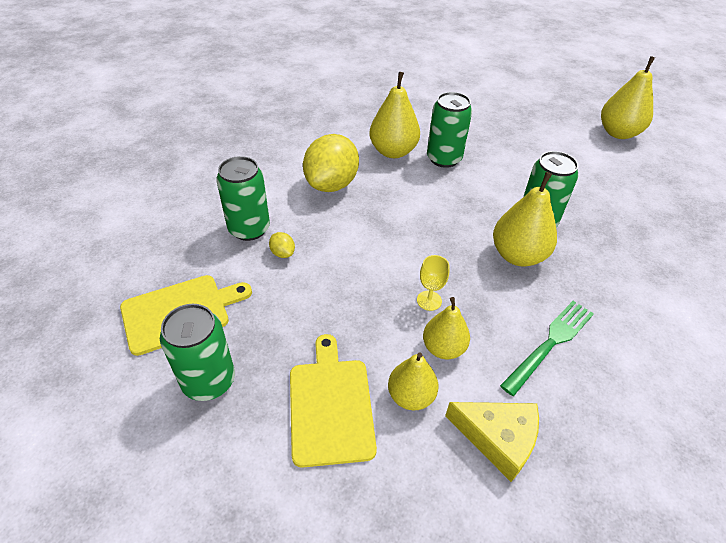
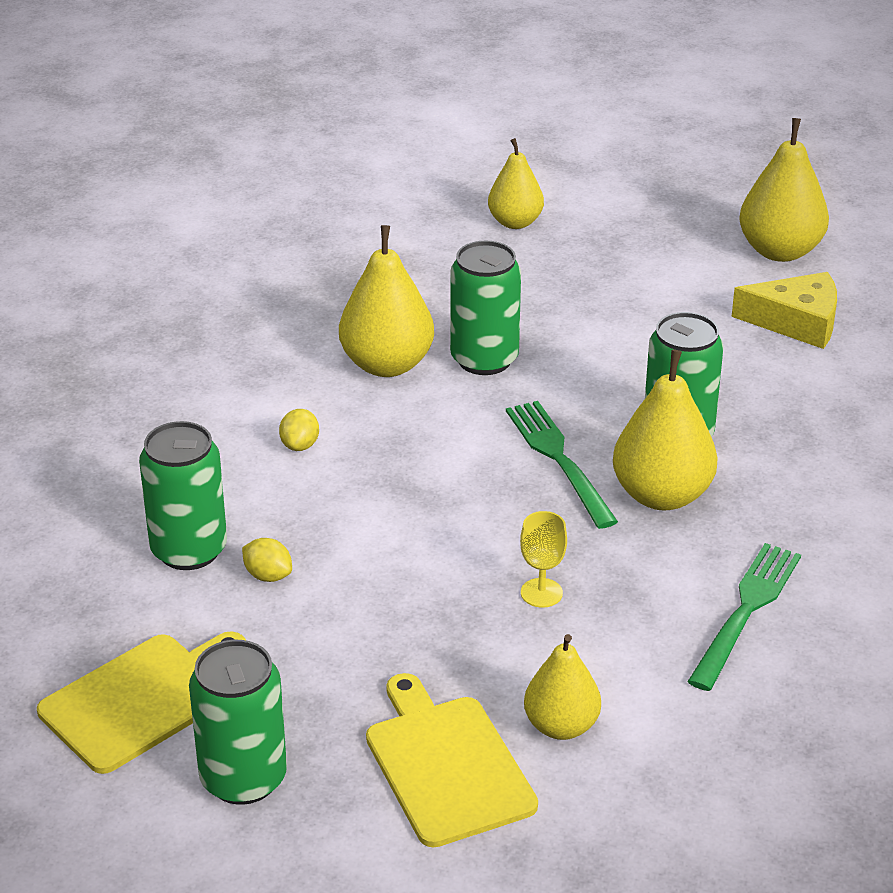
camera: 15 degrees left, 10 degrees down
(331, 184) = (300, 445): yellow lemon -> yellow lemon, size x0.40
(443, 348) = (587, 653): yellow pear -> yellow pear (515, 222)
(465, 221) = (558, 459): none -> green fork
(498, 438) = (704, 747): yellow cheese -> yellow cheese (796, 322)

